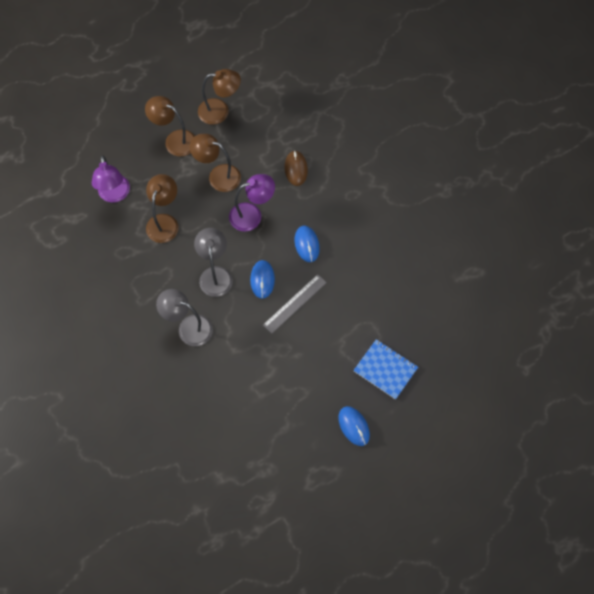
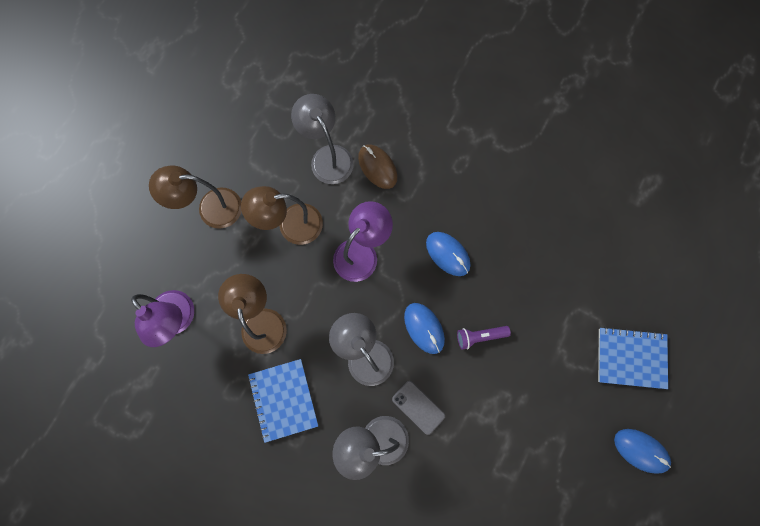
camera: 30 degrees left, 10 degrees up
(149, 274) = (283, 400): none -> blue notebook
(220, 111) = (244, 142): brown lamp -> none
(228, 323) = (418, 407): none -> grey phone
(267, 146) = (327, 156): none -> grey lamp
(295, 303) = (480, 336): grey ruler -> purple flashlight

